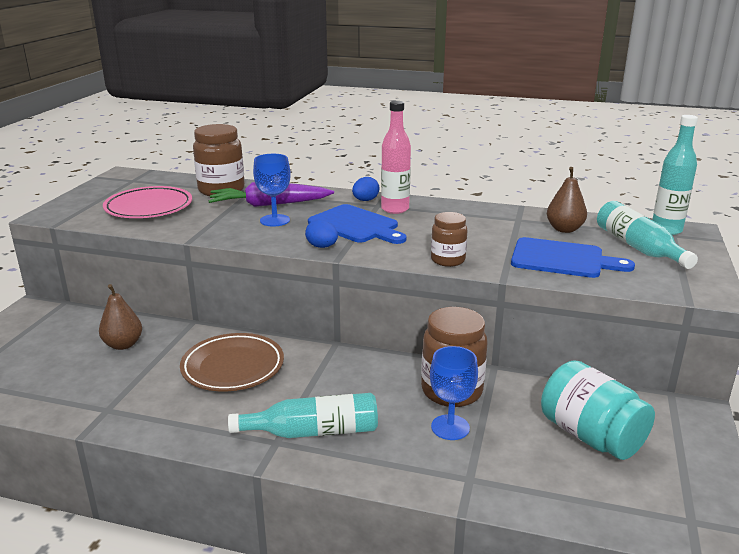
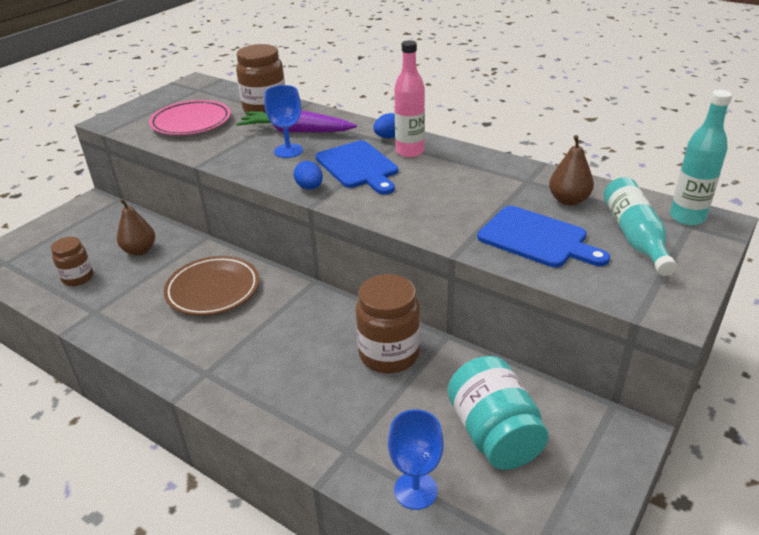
camera: 20 degrees right, 10 degrees up
(313, 432) = (241, 370): turquoise bottle -> none
(447, 260) = (417, 221): brown jar -> brown jar (78, 278)
(450, 427) = (363, 393): blue goblet -> blue goblet (415, 490)

